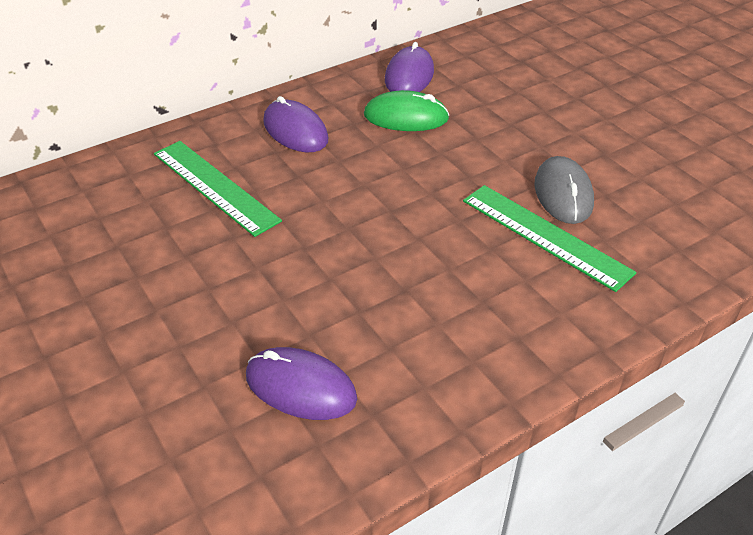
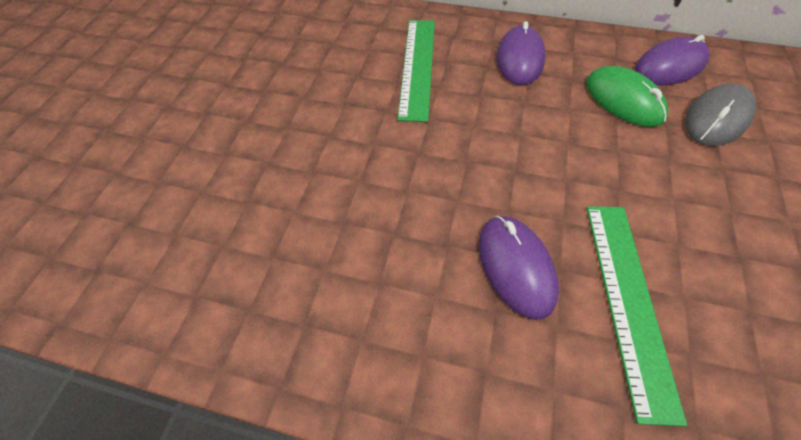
camera: 50 degrees right, 15 degrees up
(300, 387) = (290, 257): purple mouse -> purple mouse (515, 266)
(563, 194) = (699, 274): grey mouse -> grey mouse (716, 118)

